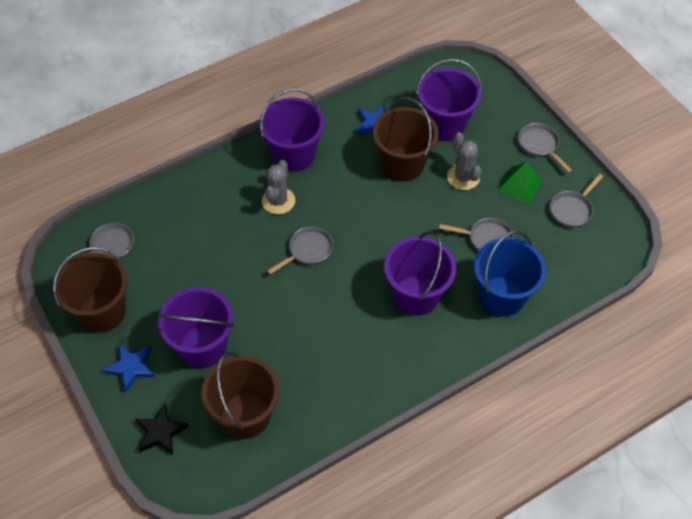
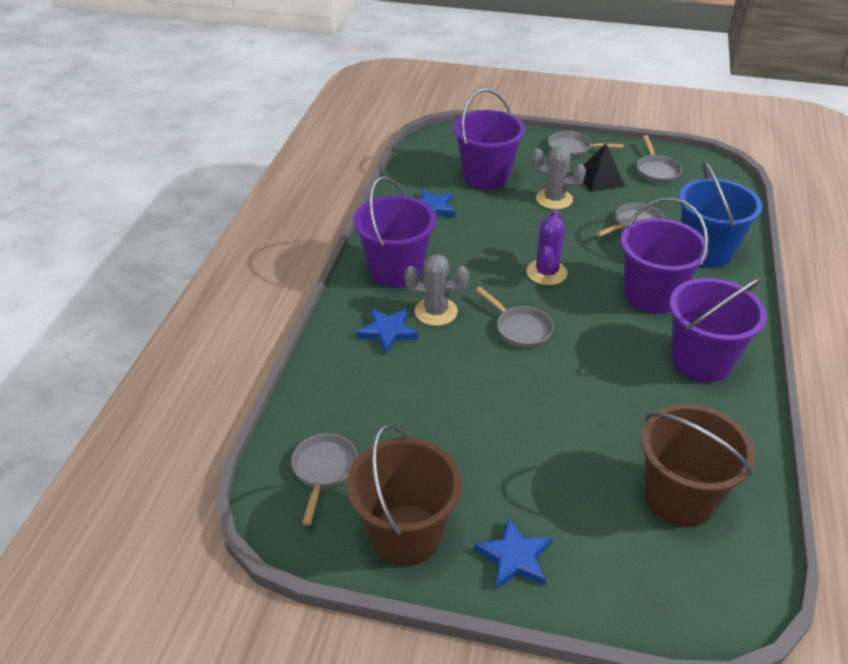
camera: 45 degrees left, 15 degrees down
(160, 432) = (634, 588): black star -> none
(203, 346) = (552, 476): purple bucket -> purple bucket (701, 361)
(237, 193) = (387, 332): none -> blue star
(278, 201) = (436, 312): grey cactus -> grey cactus turned 45 degrees counterclockwise
(308, 251) = (520, 329): grey pan -> grey pan turned 135 degrees clockwise
(377, 227) = (546, 272): none -> purple cactus
(402, 164) = (496, 220): brown bucket -> none
(519, 185) = (600, 179): green pyramid -> black pyramid

